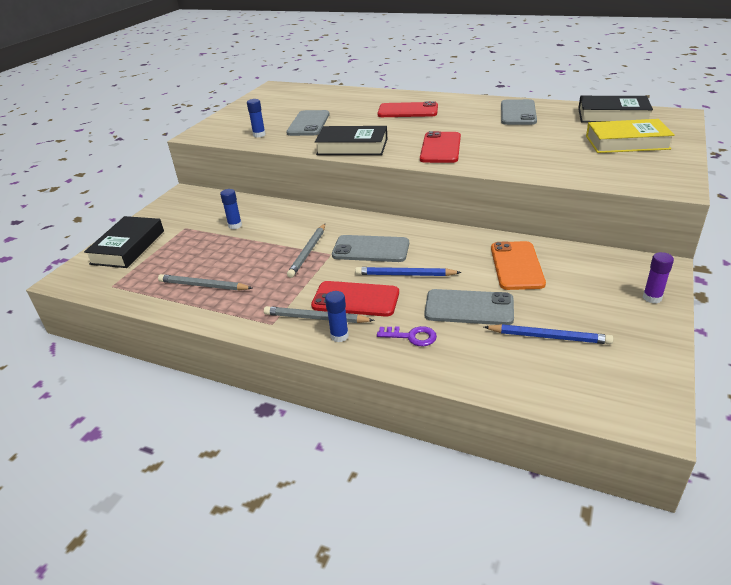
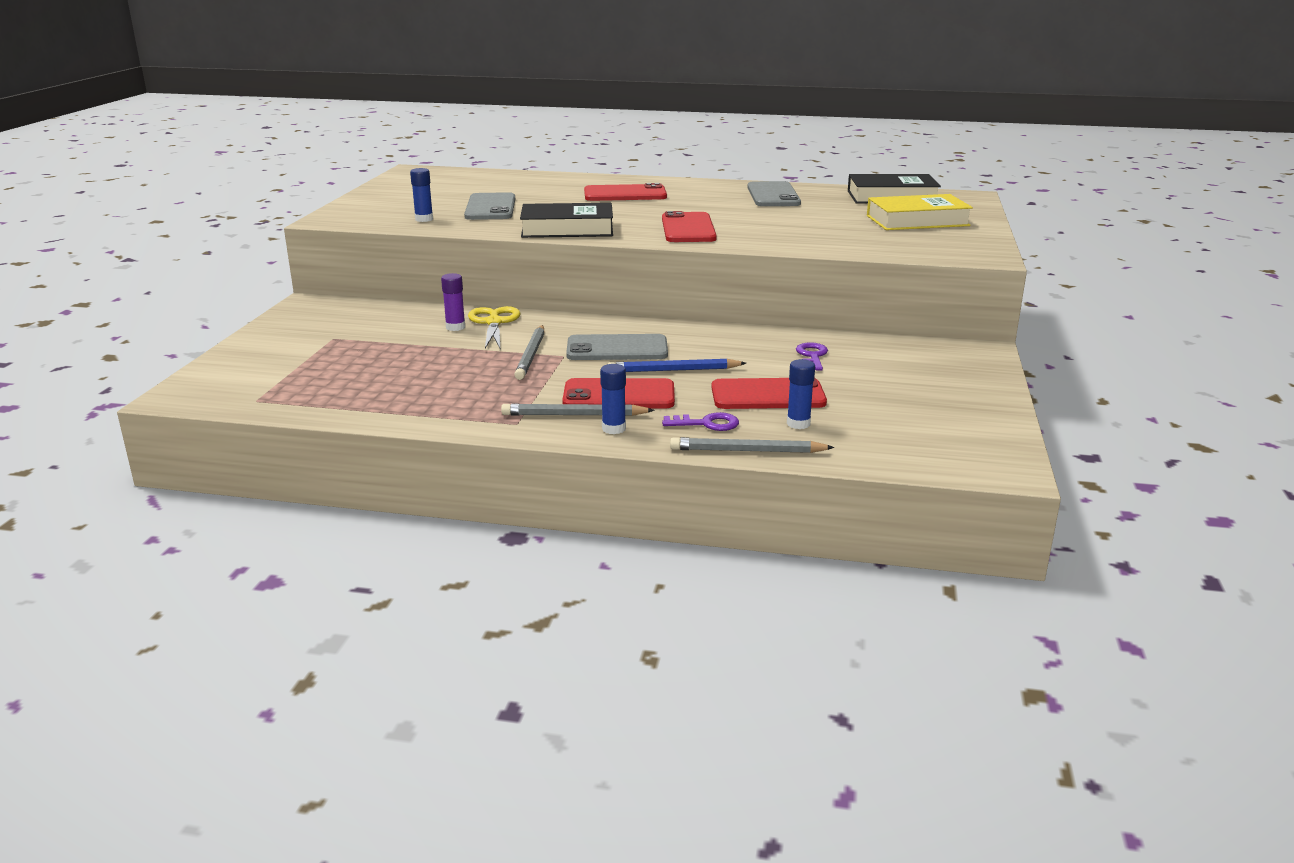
camera: 15 degrees left, 10 degrees down
(128, 247) = (255, 361): black book -> none
(203, 285) = (397, 393): grey pencil -> grey pencil (747, 450)
(235, 225) = (409, 333): blue glue stick -> blue glue stick (798, 424)
(294, 218) = (494, 322): none -> yellow scissors
(469, 308) = (768, 395): grey phone -> red phone
(517, 266) = (812, 356): orange phone -> purple key
(549, 337) = (873, 414): blue pencil -> none
(652, 298) = (979, 376): purple glue stick -> purple glue stick (455, 327)

